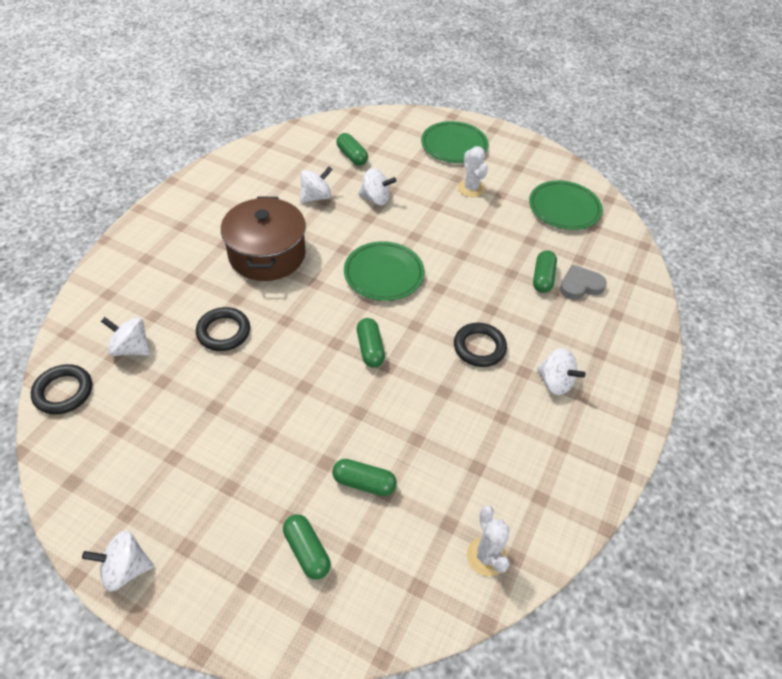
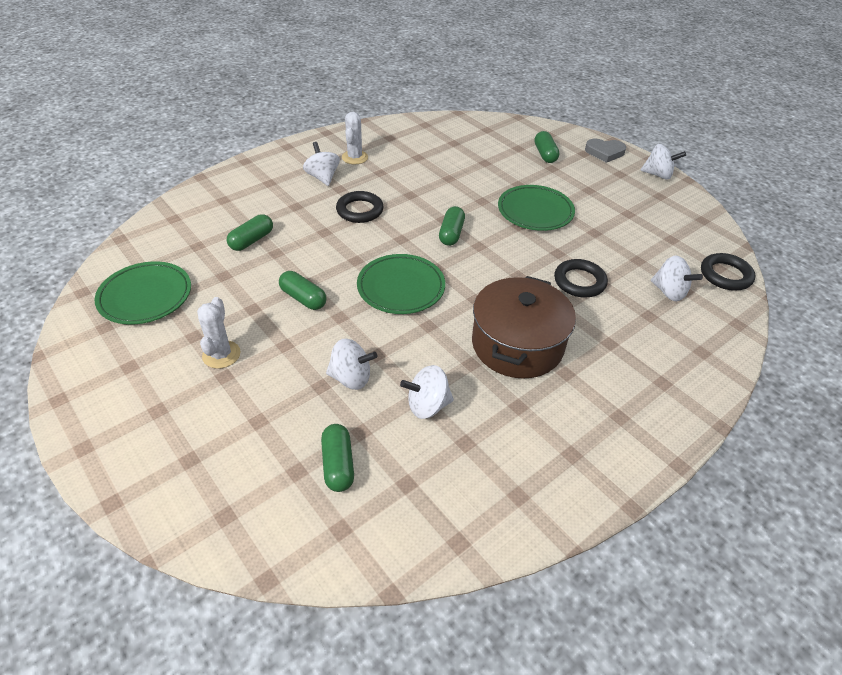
camera: 155 degrees left, 5 degrees down
(364, 483) = (496, 169): green capsule -> green capsule (303, 298)
(376, 199) = (351, 378): white spinning top -> white spinning top turned 150 degrees clockwise
(454, 145) = (173, 433): green plate -> green plate (535, 211)
(486, 556) = (441, 128): white cactus -> white cactus (355, 157)
(580, 285) = (226, 225): grey heart -> grey heart (604, 152)

